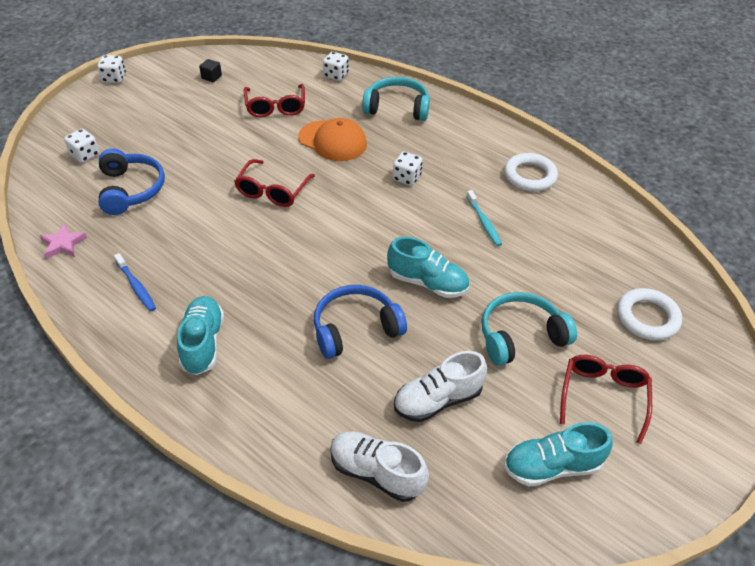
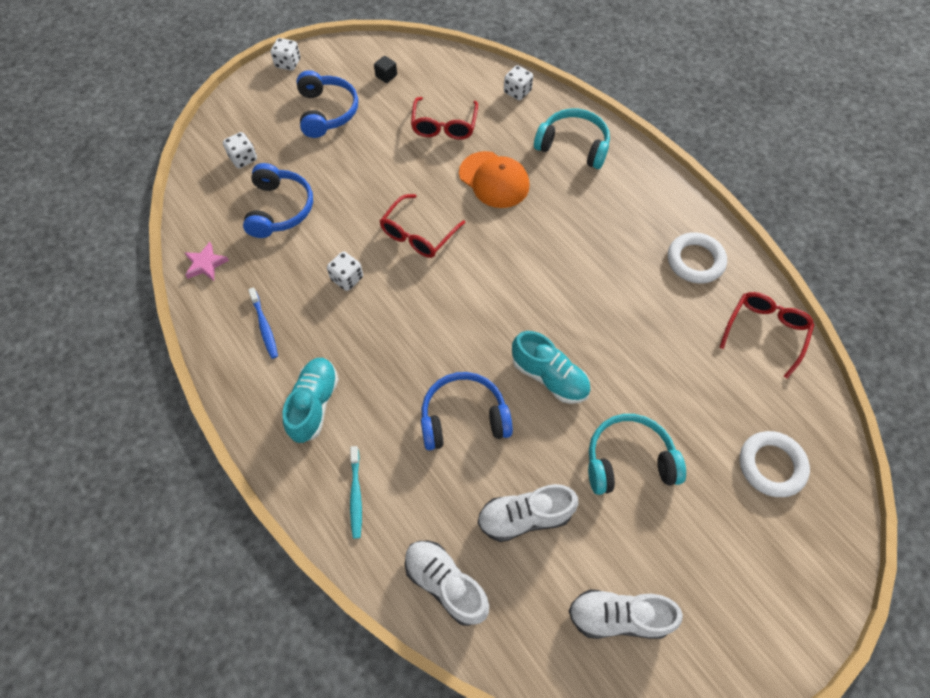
camera: 15 degrees right, 15 degrees up
(160, 110) = (327, 112): none -> blue headphones
(406, 178) = (560, 241): white dice -> white dice (347, 278)
(484, 222) = (628, 312): turquoise toothbrush -> turquoise toothbrush (356, 495)
(551, 466) = (618, 616): turquoise shoe -> white shoe
(603, 396) = (694, 549): red glasses -> red glasses (765, 332)

